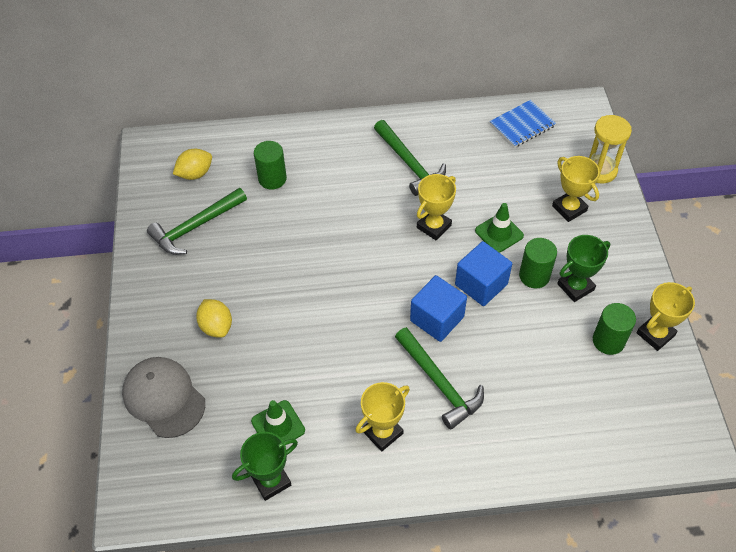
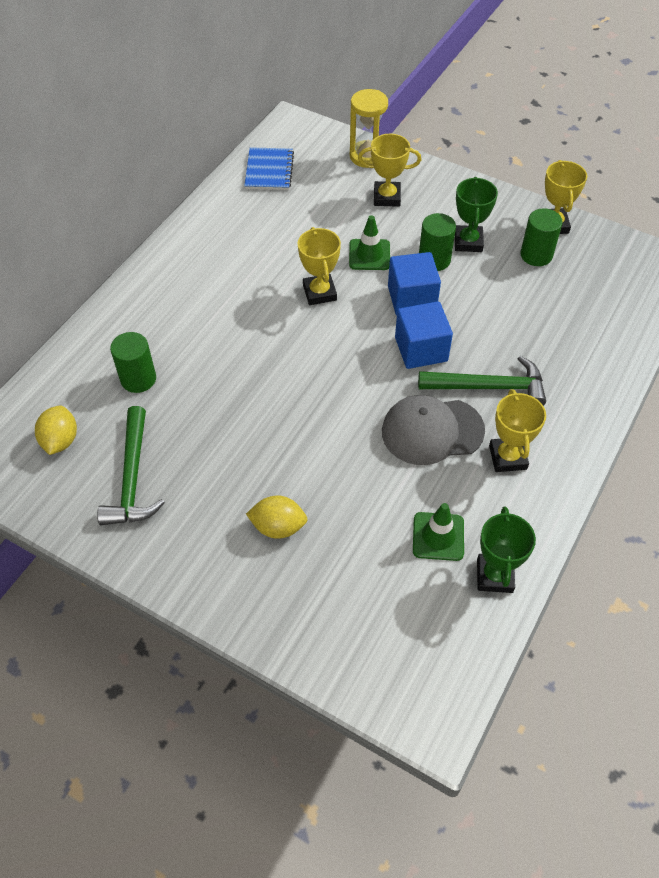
camera: 55 degrees left, 0 degrees up
(164, 398) = (326, 622): grey cap -> grey cap (432, 431)
(409, 164) = (231, 267): green hammer -> none

